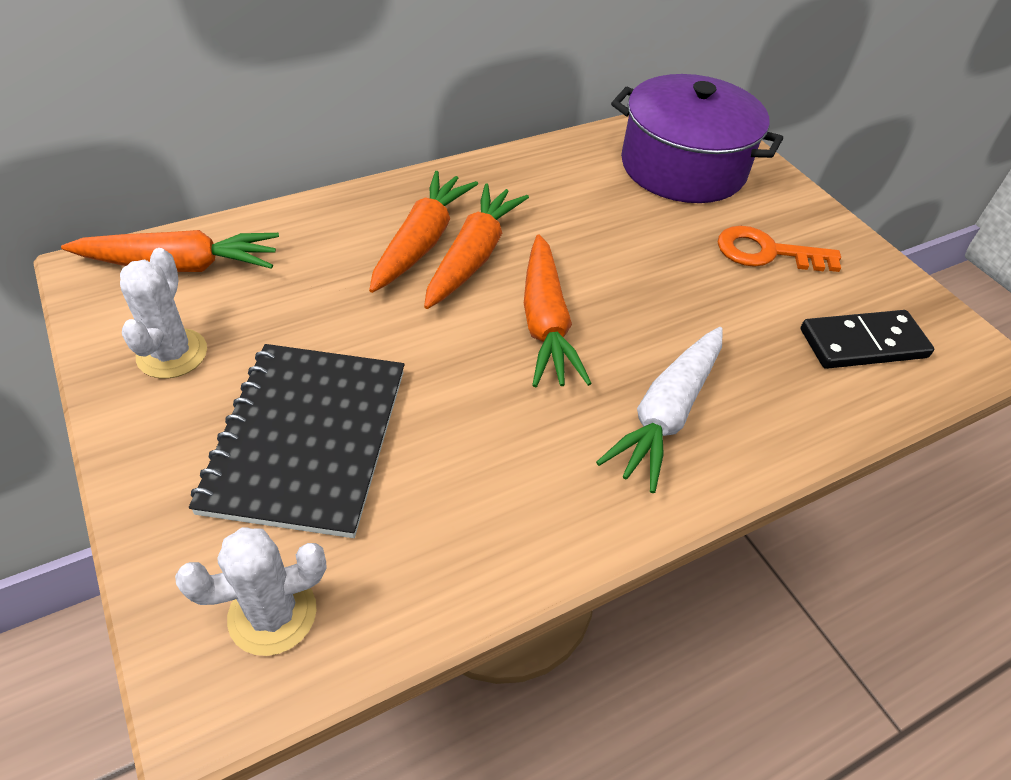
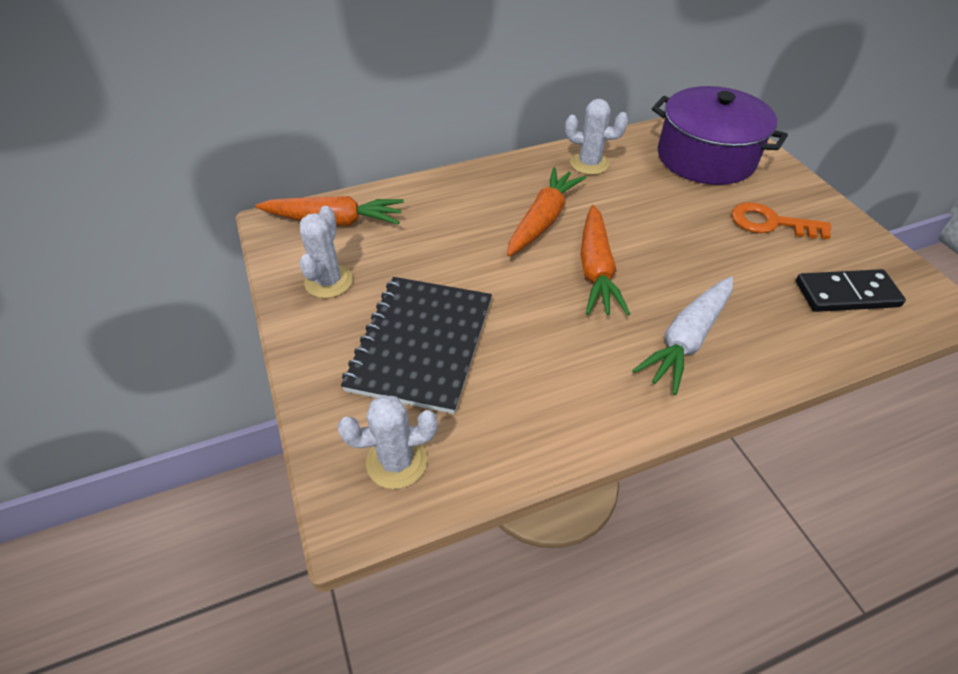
camera: 10 degrees right, 0 degrees up
(422, 242) = (505, 209): orange carrot -> none
(533, 177) = (589, 163): none -> white cactus

